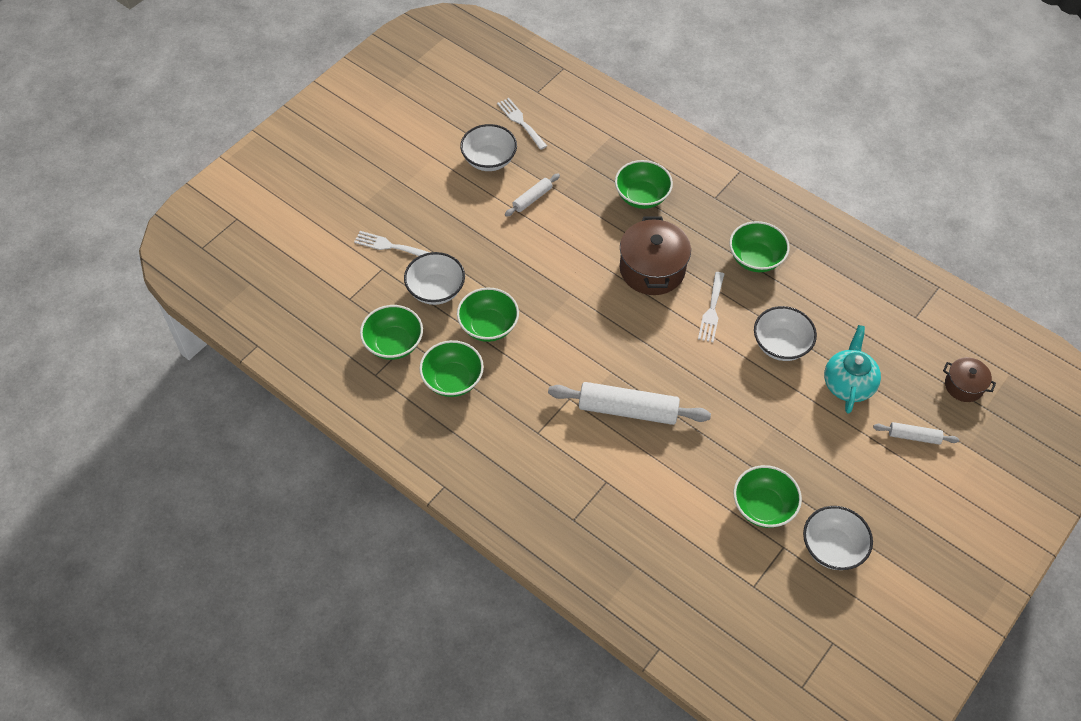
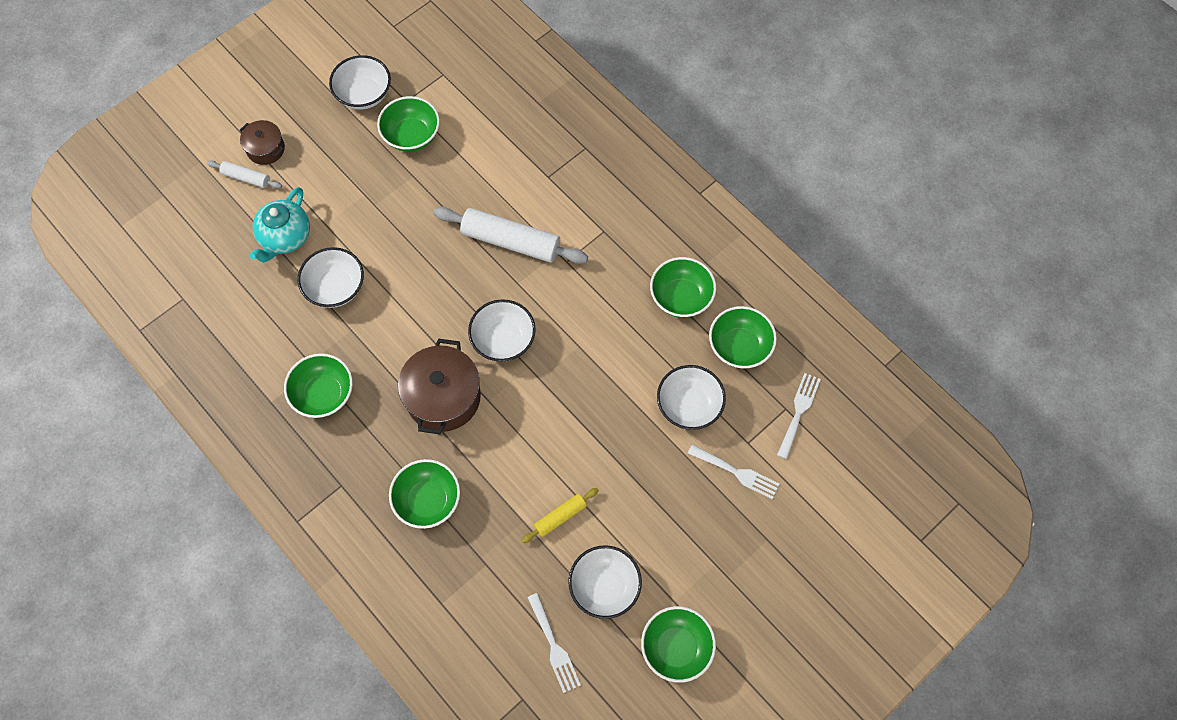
camera: 170 degrees left, 10 degrees up
(488, 326) = (636, 353): green bowl -> green bowl (676, 647)
(532, 199) = (560, 517): white rolling pin -> yellow rolling pin
(612, 321) = (503, 340): none -> white bowl
(711, 310) = (393, 337): white fork -> white fork (798, 411)
(964, 386) = (173, 219): brown pot -> brown pot (266, 149)

